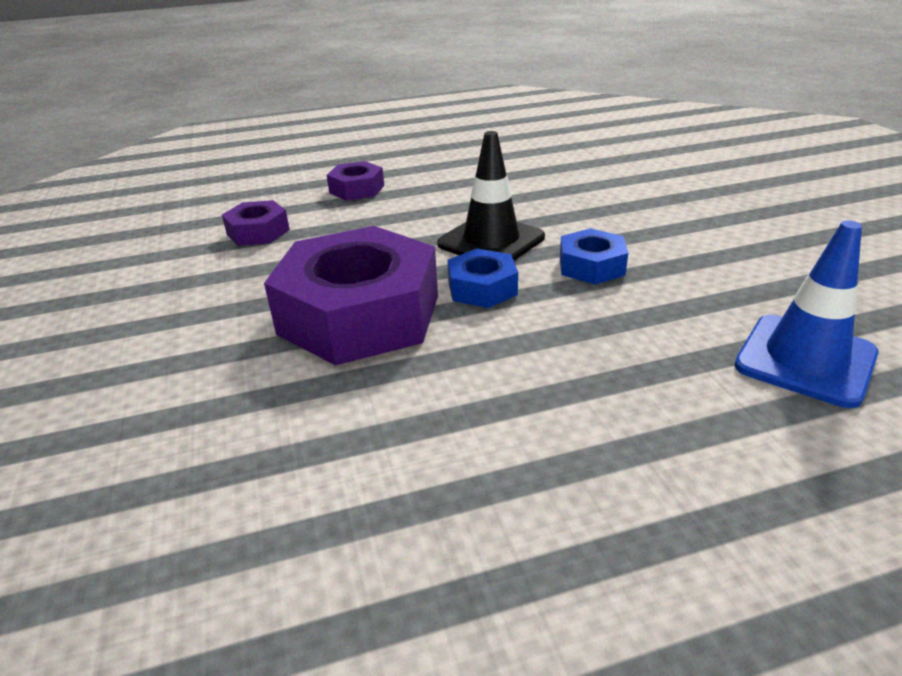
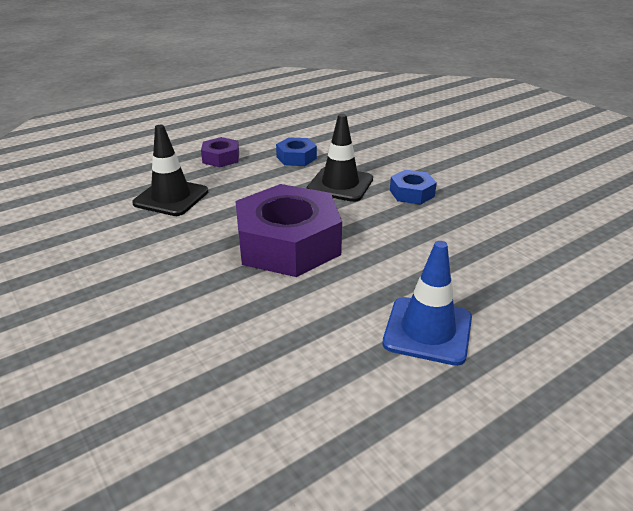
camera: 20 degrees left, 0 degrees up
(258, 232) = (171, 197): purple nut -> black traffic cone
(482, 288) = (354, 216): blue nut -> blue nut (296, 157)
(805, 360) = (552, 231): blue traffic cone -> blue traffic cone (427, 331)

